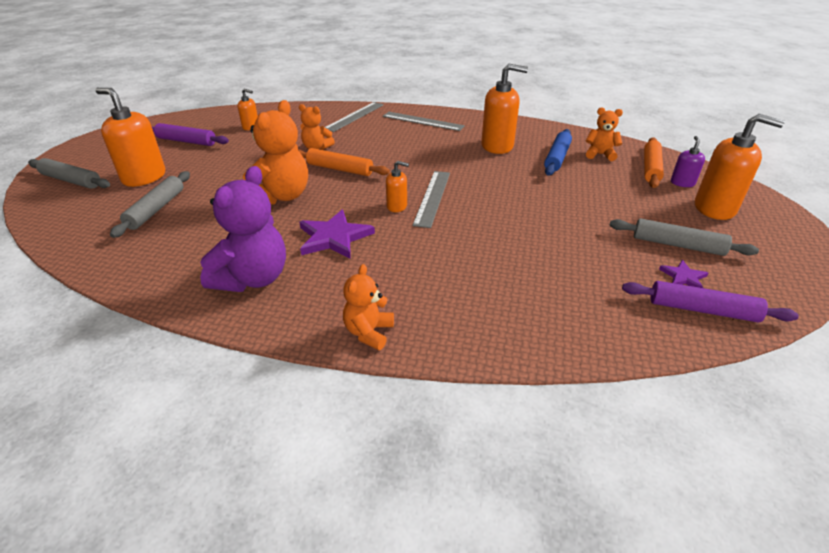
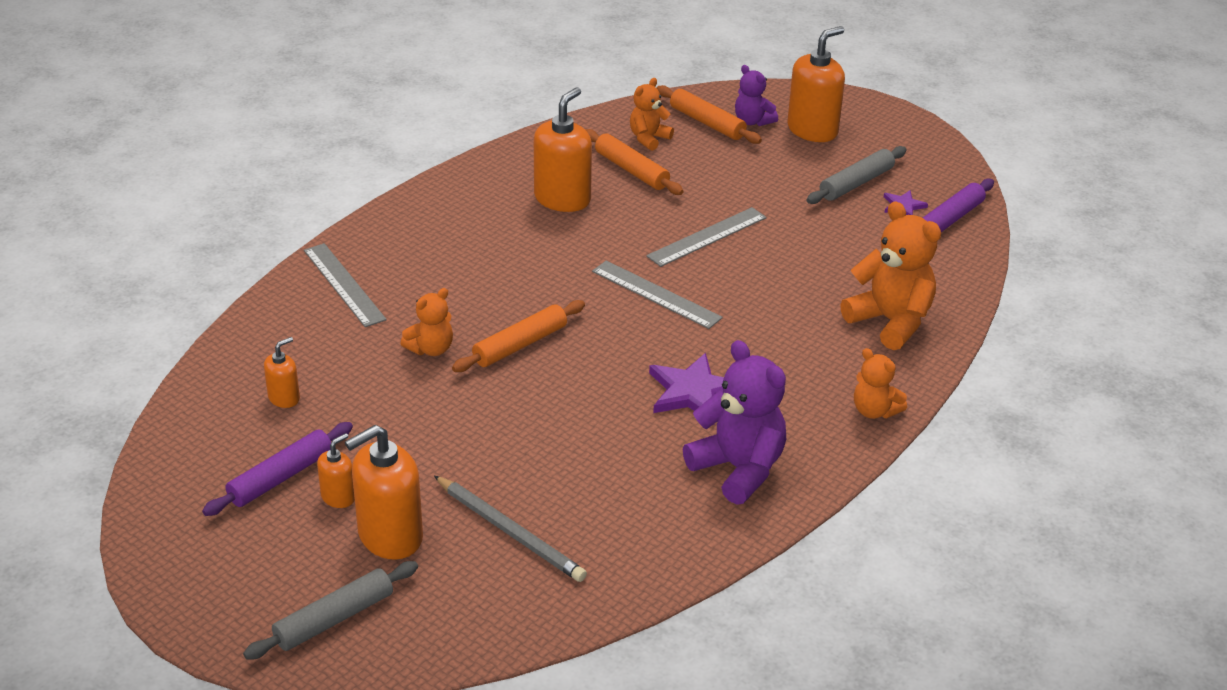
camera: 65 degrees left, 0 degrees up
(156, 209) = (509, 531): grey rolling pin -> grey pencil
(281, 196) = (559, 412): orange teddy bear -> orange teddy bear (890, 321)
(397, 206) = (657, 327): orange soap dispenser -> orange soap dispenser (338, 497)
(422, 121) = (425, 229): grey ruler -> grey ruler (707, 237)
(557, 158) = (631, 170): blue rolling pin -> orange rolling pin
(682, 183) = (752, 121): purple soap dispenser -> purple teddy bear

